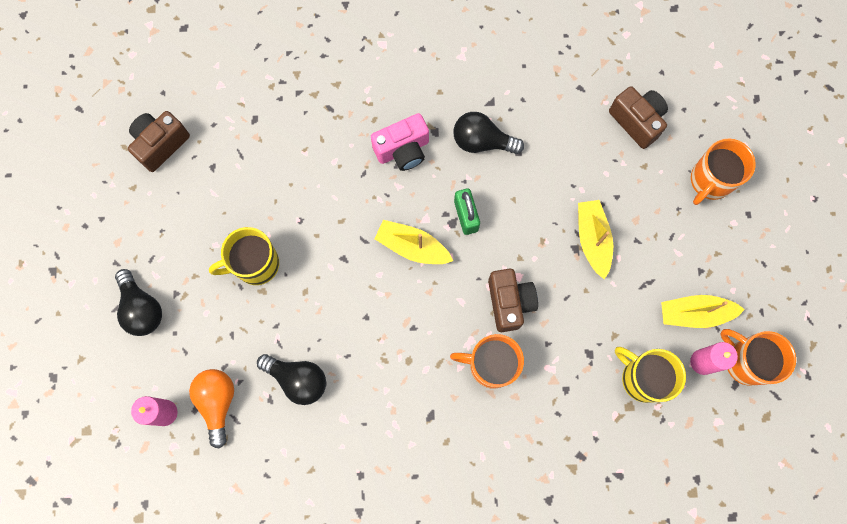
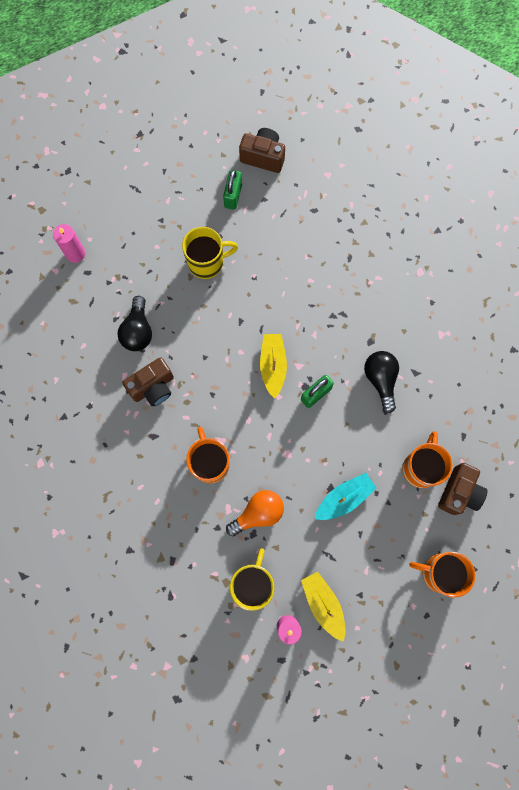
camera: 65 degrees right, 0 degrees up
(142, 308) = (140, 203): black light bulb -> none
(189, 199) = (233, 196): none -> green padlock
(217, 402) = (97, 285): orange light bulb -> orange light bulb (258, 513)
(255, 264) = (207, 262): yellow mug -> yellow mug turned 120 degrees clockwise
(403, 150) = (344, 325): pink camera -> none
(509, 302) = (264, 456): brown camera -> brown camera (153, 387)
(592, 239) = (344, 498): yellow boat -> turquoise boat
(745, 361) = (304, 661): orange mug -> orange mug (420, 467)

